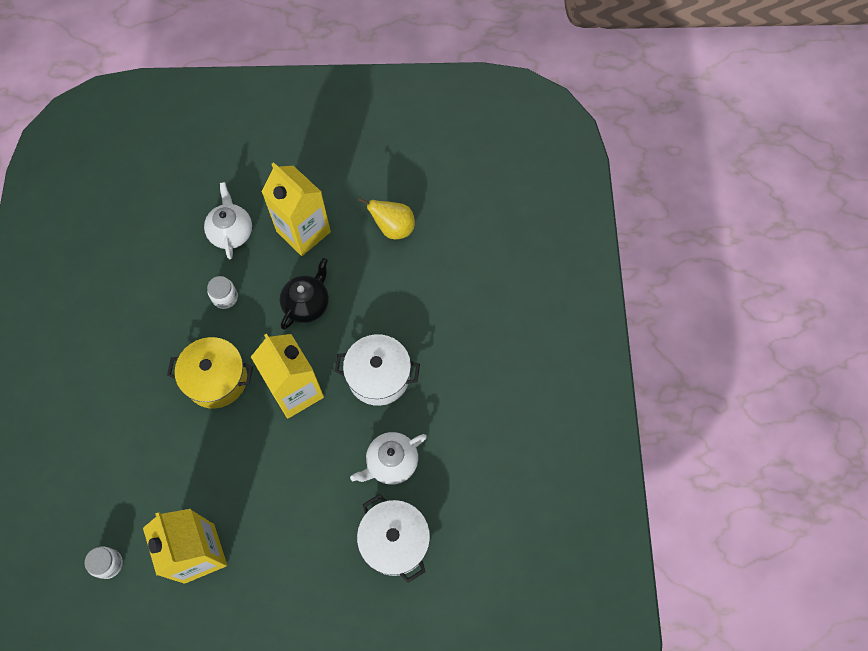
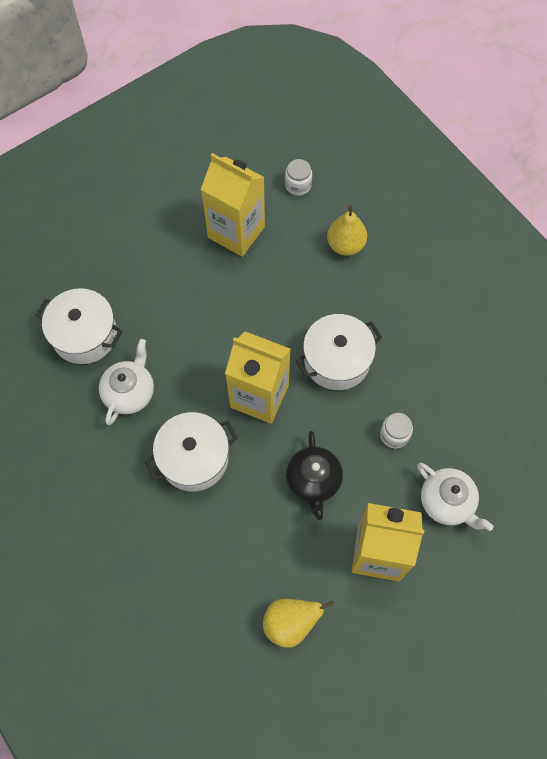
camera: 145 degrees right, 0 degrees up
(123, 473) = (345, 245): none -> yellow pear
(216, 379) = (337, 360): yellow pot -> white pot

